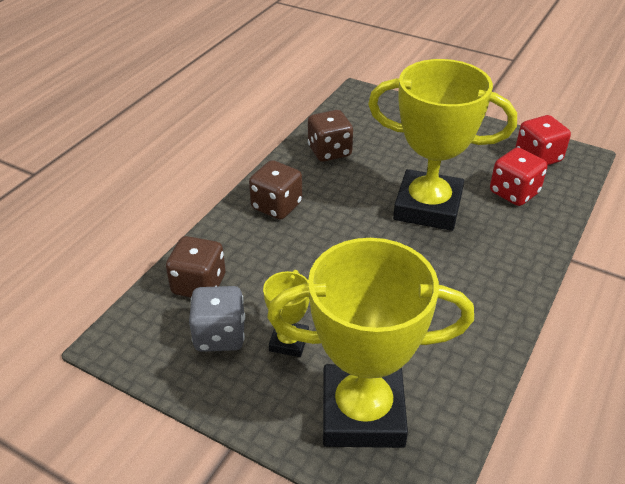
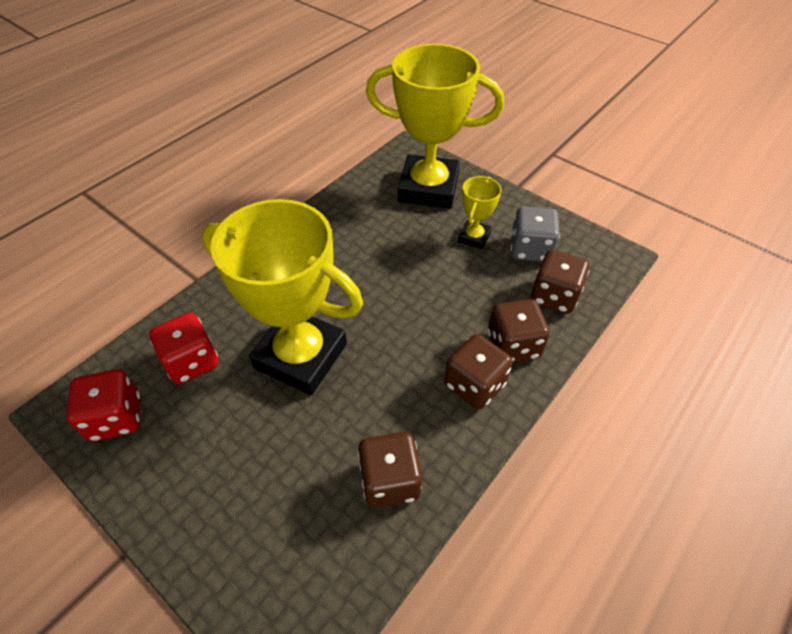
camera: 170 degrees left, 10 degrees up
(244, 237) = (513, 345): none -> brown dice

